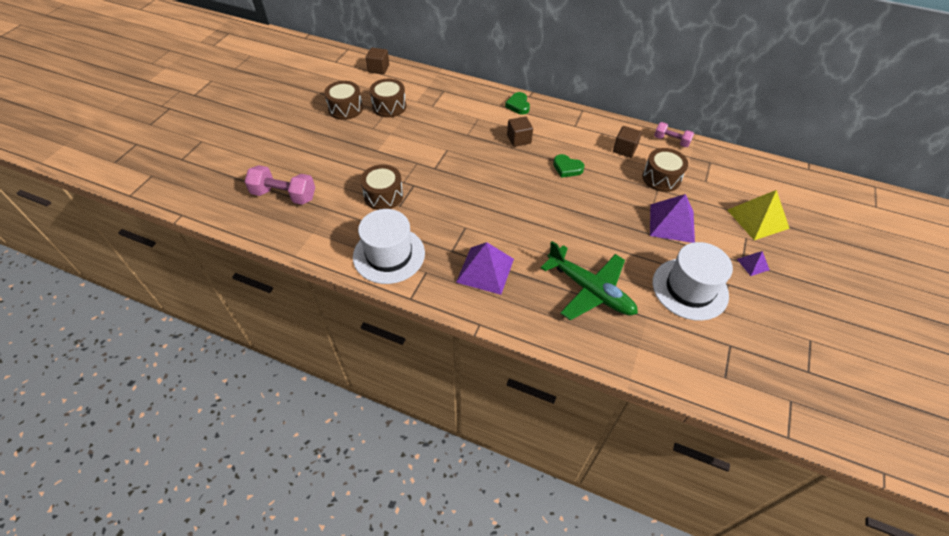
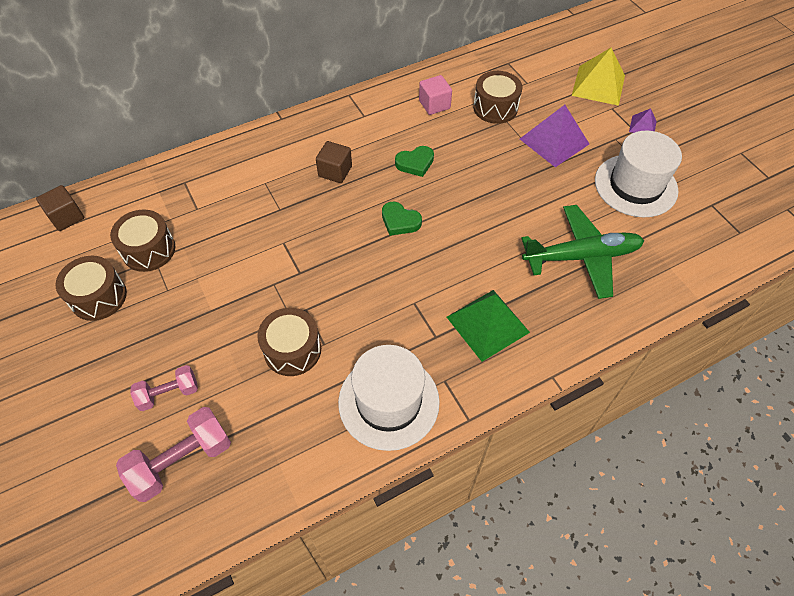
camera: 50 degrees left, 5 degrees up
(485, 270) = (487, 324): purple pyramid -> green pyramid
(518, 105) = (284, 137): green heart -> green heart (400, 221)
(624, 149) = (434, 104): brown cube -> pink cube
(671, 141) = (457, 66): pink dumbbell -> pink dumbbell (169, 393)

